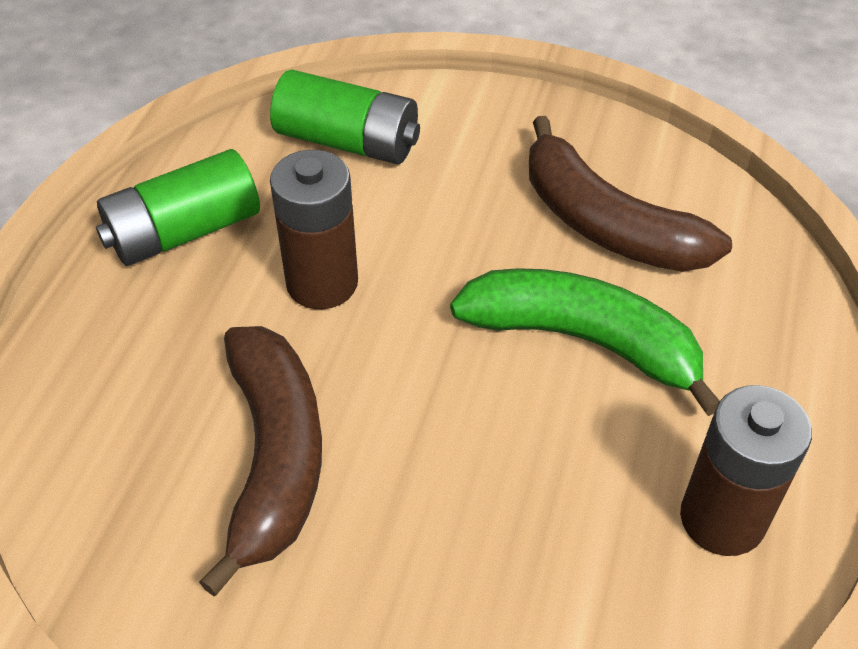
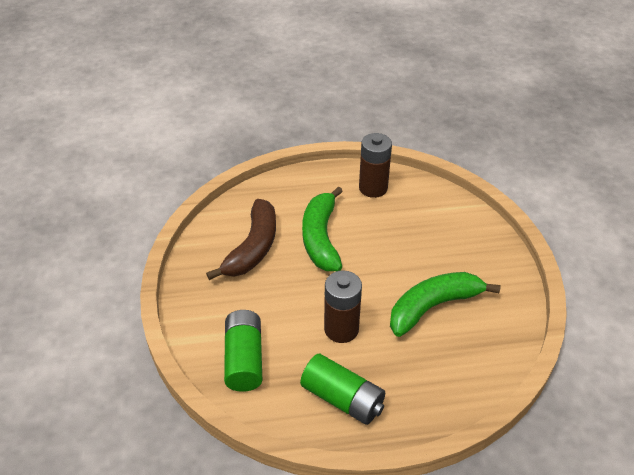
camera: 115 degrees left, 5 degrees down
(274, 458) = (433, 307): brown banana -> green banana

